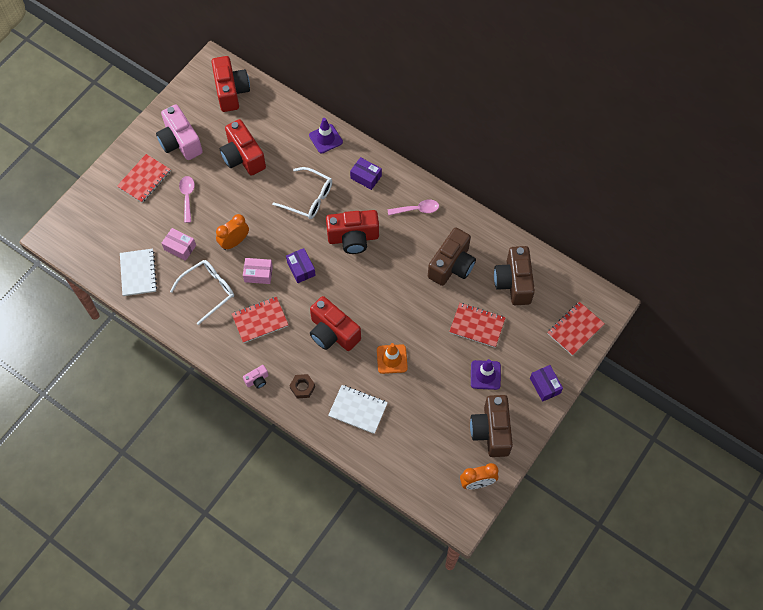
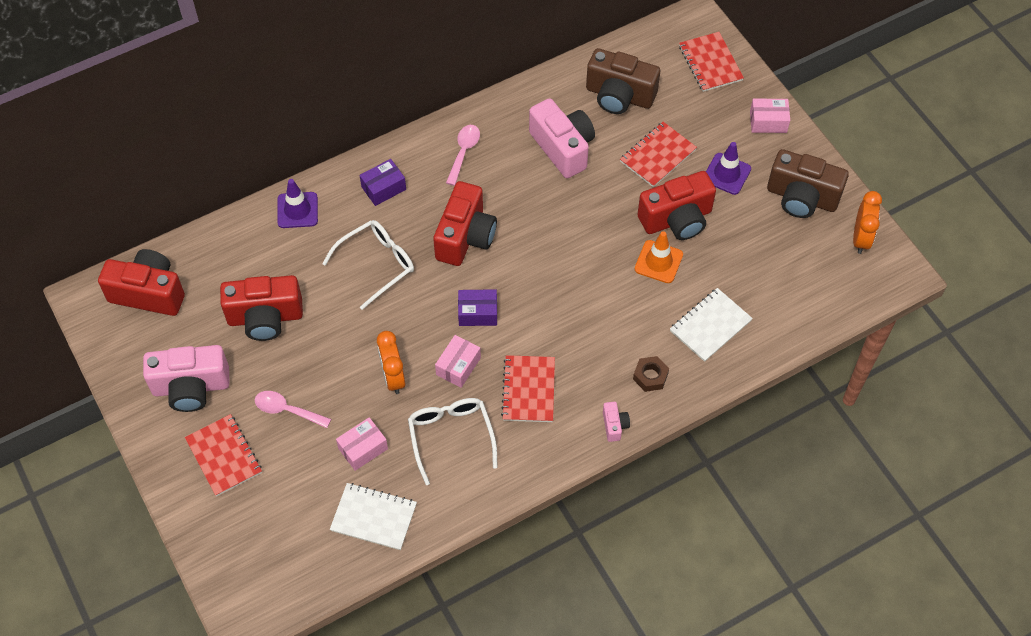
camera: 65 degrees left, 5 degrees down
(332, 333) = (590, 312): red camera -> red camera (677, 219)
(452, 265) = (563, 148): brown camera -> pink camera
(545, 386) = (768, 122): purple box -> pink box

